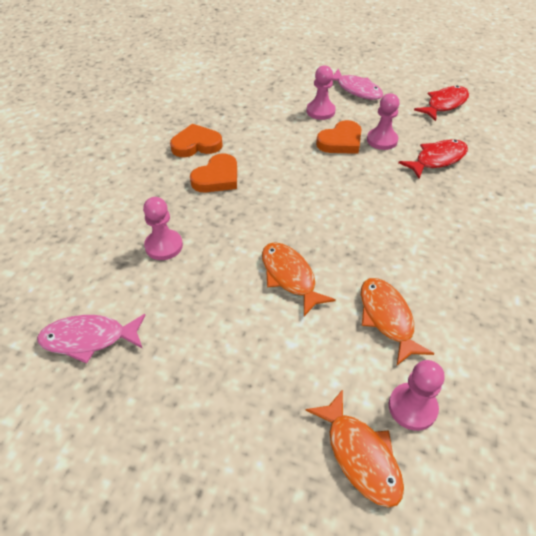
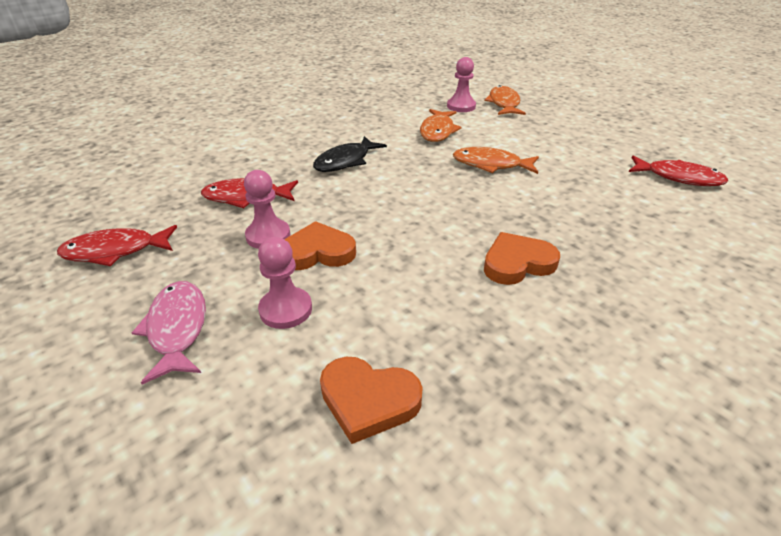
camera: 150 degrees left, 10 degrees down
(89, 339) = (678, 178): pink fish -> red fish
(164, 246) = (605, 216): pink pawn -> none
(196, 145) = (528, 325): orange heart -> orange heart (368, 400)
(290, 277) = (490, 165): orange fish -> orange fish turned 105 degrees clockwise
(420, 224) = (345, 161): none -> black fish

